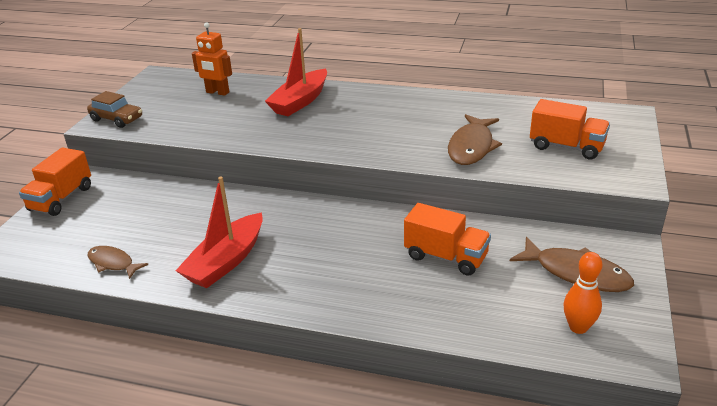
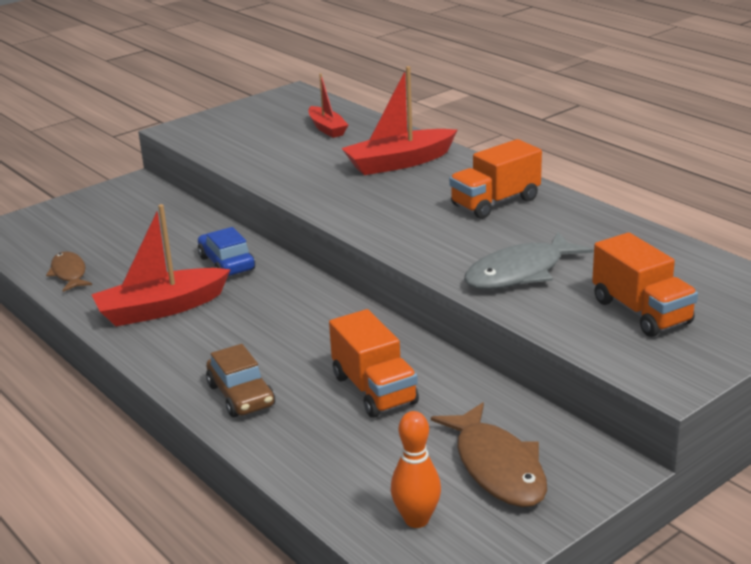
camera: 35 degrees right, 5 degrees down
(61, 199) = (96, 199): orange truck -> orange truck (495, 202)
(117, 119) = (199, 130): brown car -> brown car (241, 395)
(217, 92) = (327, 128): orange robot -> red boat
(233, 211) = (226, 263): none -> blue car
(471, 147) = (520, 273): brown fish -> grey fish

